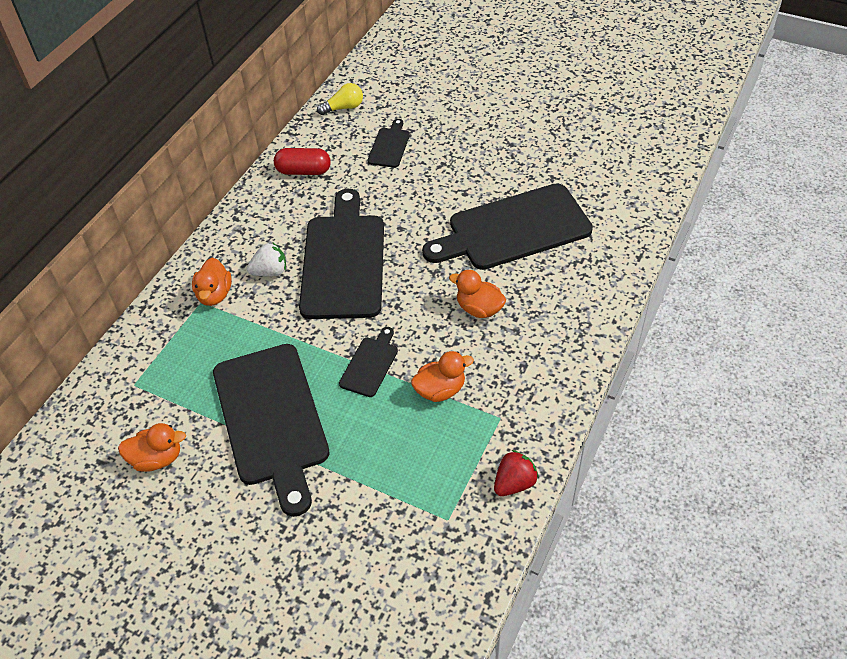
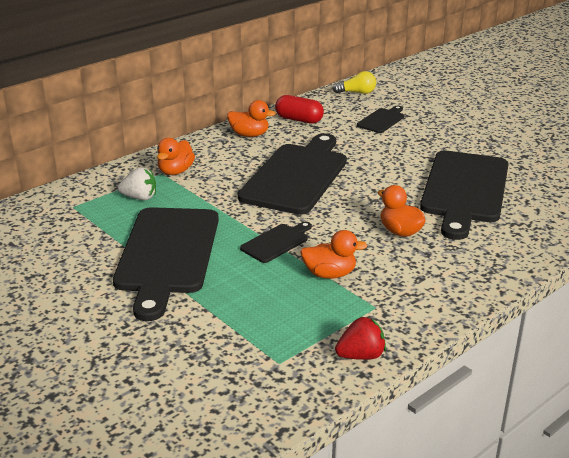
camera: 20 degrees right, 20 degrees down
(157, 458) = (56, 253): orange duck -> orange duck (249, 135)
(270, 272) = (230, 169): white strawberry -> white strawberry (140, 197)
(513, 229) = (464, 190): black cutting board -> black cutting board turned 75 degrees counterclockwise

